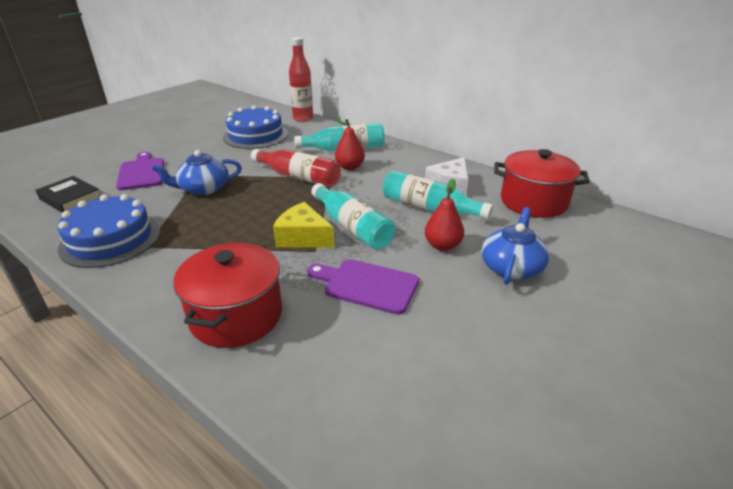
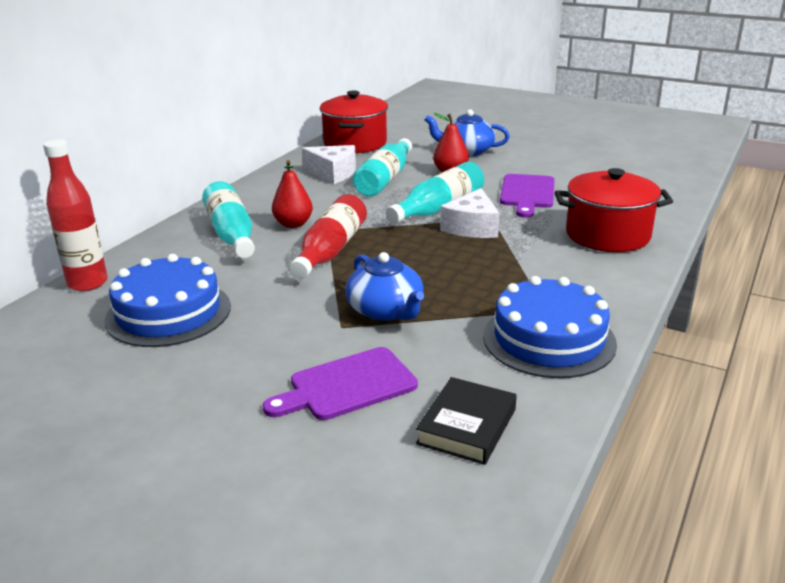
camera: 100 degrees left, 5 degrees down
(303, 237) = (472, 227): yellow cheese -> white cheese

